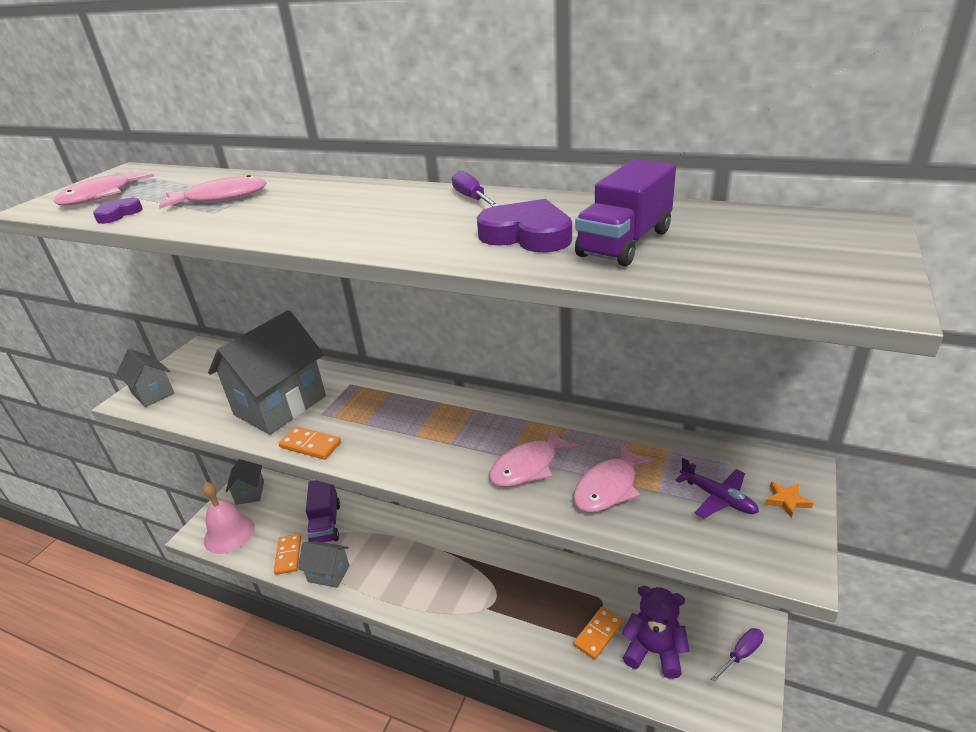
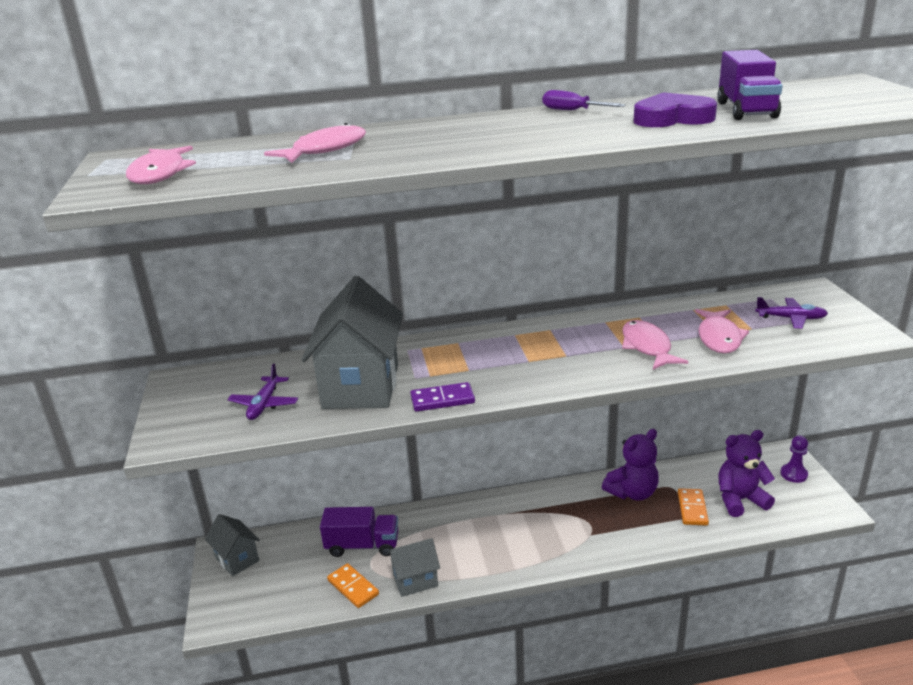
camera: 35 degrees left, 5 degrees down
(118, 214) = (238, 178): purple heart -> none
(153, 393) = (186, 427): grey house -> none
(211, 394) = (264, 404): none -> purple plane
(229, 533) = (257, 602): pink bell -> none
(310, 445) = (442, 399): orange domino -> purple domino
(326, 523) = (362, 545): purple truck -> purple truck turned 45 degrees counterclockwise
(528, 466) = (647, 347): pink fish -> pink fish turned 150 degrees clockwise
(561, 587) = (632, 492): none -> purple teddy bear
(741, 654) = (793, 474): purple screwdriver -> purple pawn
(787, 501) = (829, 306): orange star -> none

